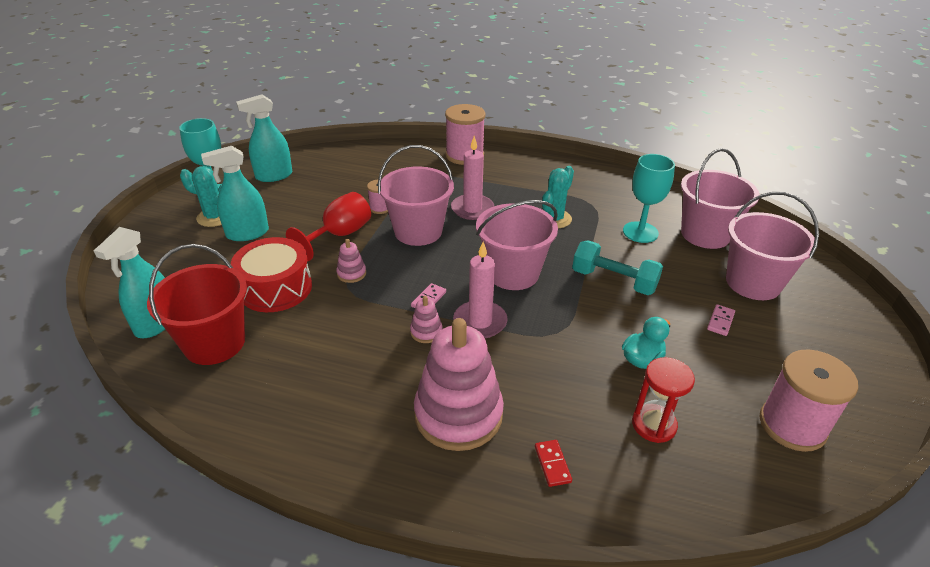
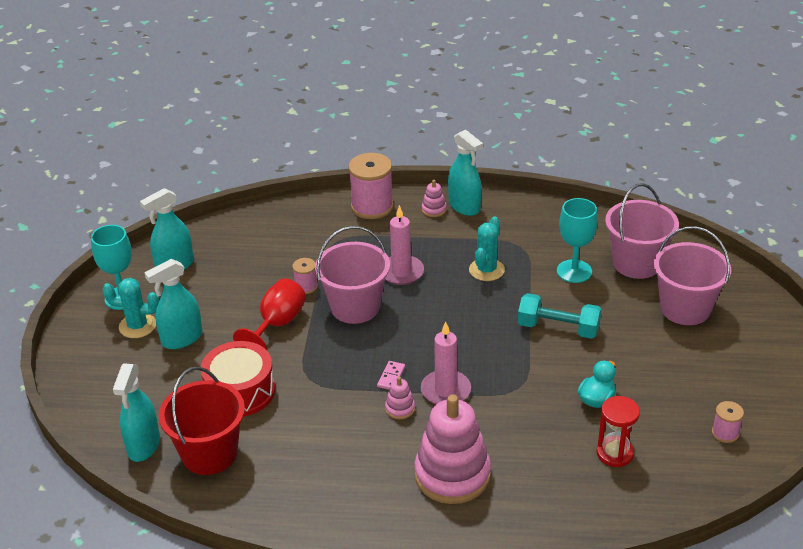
camera: 10 degrees left, 0 degrees up
(351, 273) = (307, 364): pink stacking toy -> pink stacking toy (434, 210)
(513, 273) = (462, 337): pink bucket -> none
(547, 166) = (464, 206): none -> turquoise spray bottle
(552, 464) = (540, 499): red domino -> none
(720, 321) = (659, 352): pink domino -> none
(792, 425) = (725, 433): pink spool -> pink spool, size x0.51

